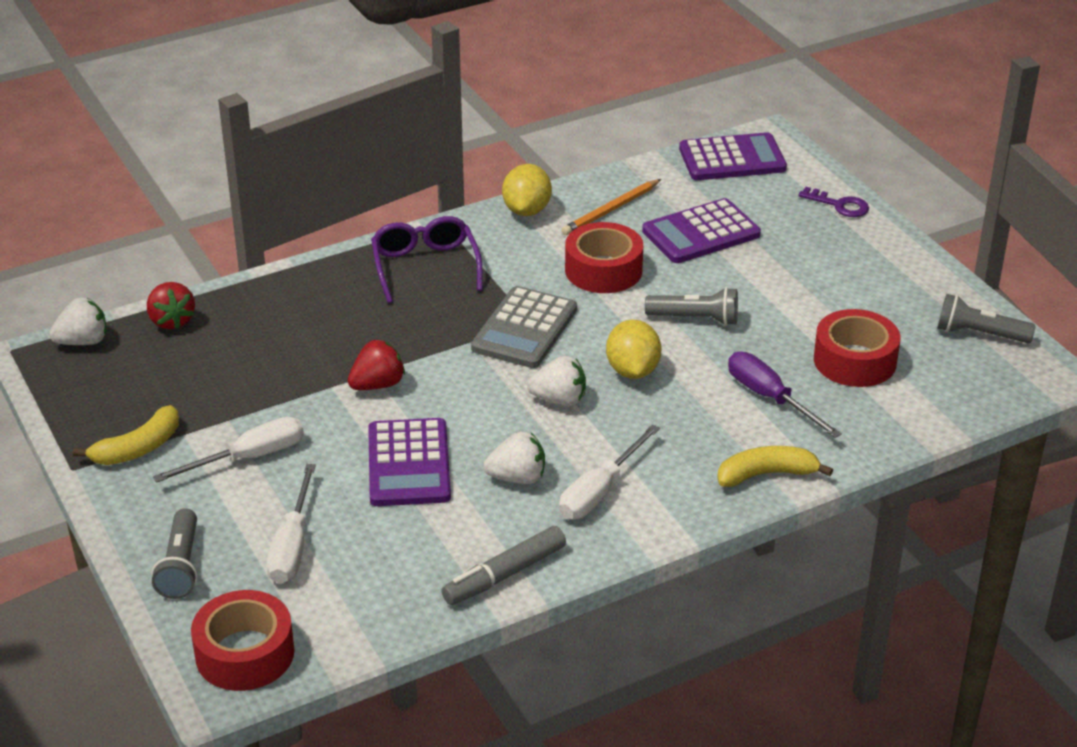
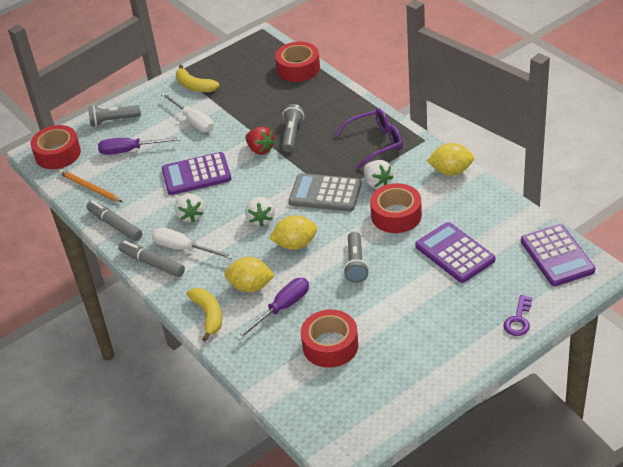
camera: 85 degrees right, 5 degrees up
(83, 341) = (274, 47): white strawberry -> white strawberry (377, 183)
(171, 321) = (298, 68): red strawberry -> red tape
(292, 545) = (130, 150): white screwdriver -> purple screwdriver
(611, 210) = (466, 207): orange pencil -> orange pencil (89, 188)
(624, 531) = (152, 263): none -> grey marker
(713, 425) = (250, 286): none -> yellow lemon
(979, 334) = (378, 410): grey flashlight -> grey flashlight (292, 134)

